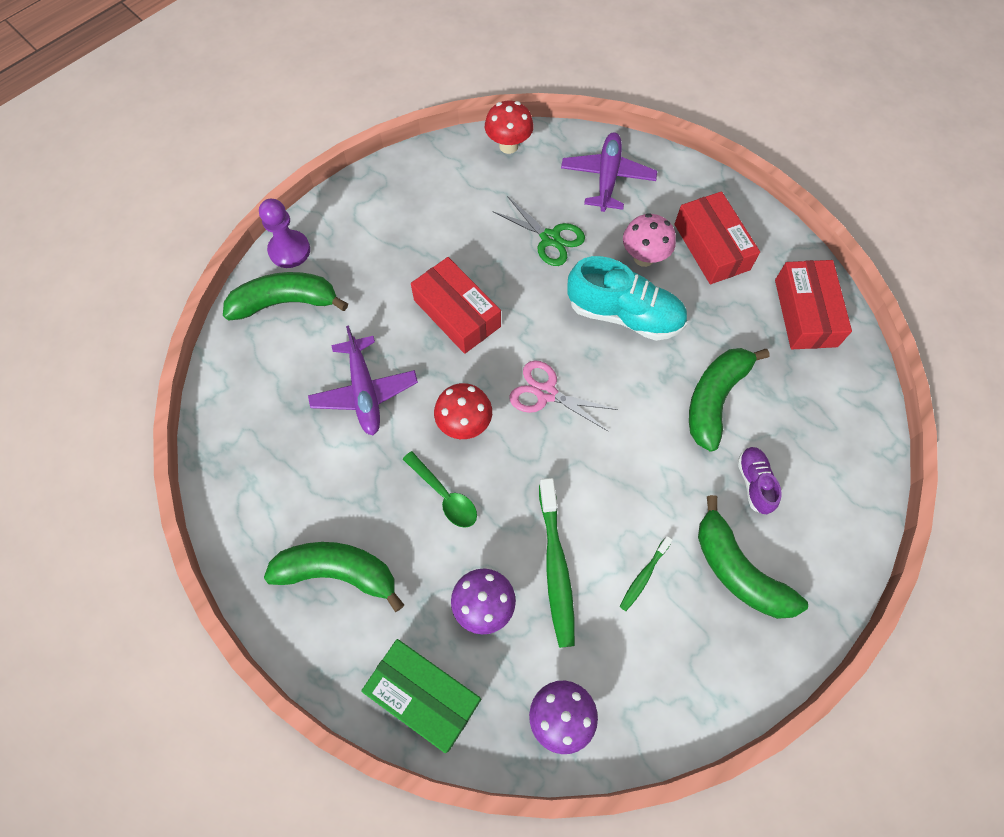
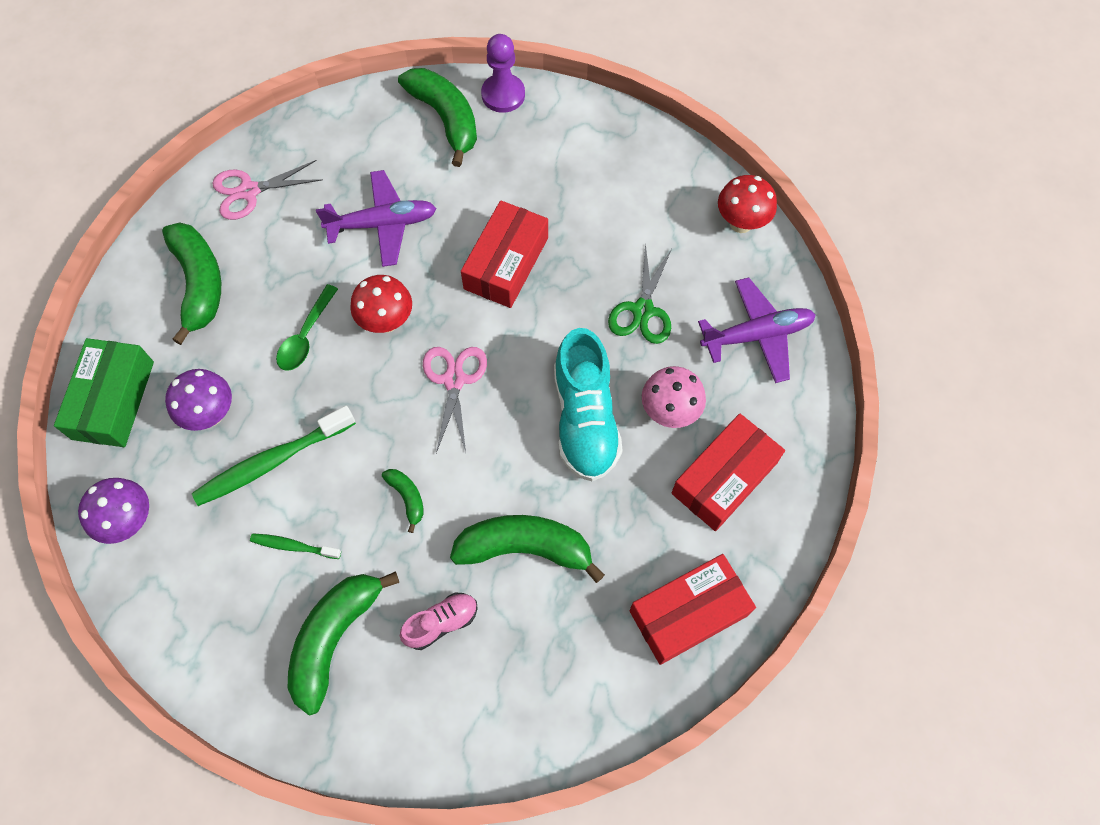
camera: 65 degrees right, 0 degrees up
(261, 492) = (249, 191): none -> pink scissors
(364, 392) = (382, 224): purple plane -> purple plane turned 150 degrees counterclockwise
(636, 468) = (407, 497): none -> green banana
(754, 483) = (441, 623): purple shoe -> pink shoe

